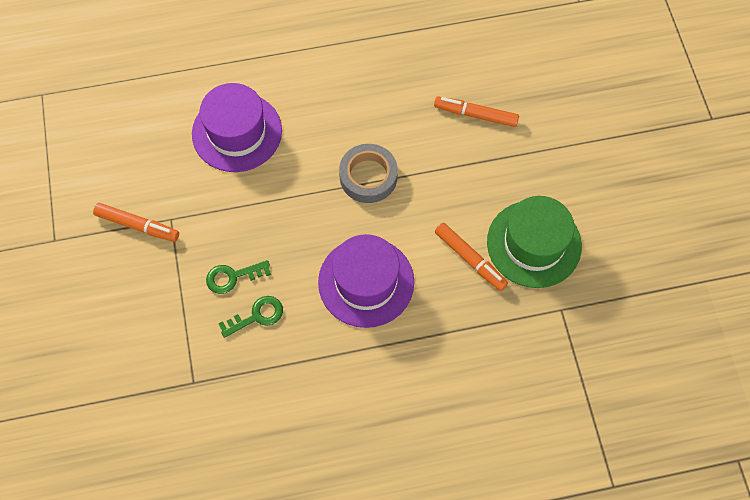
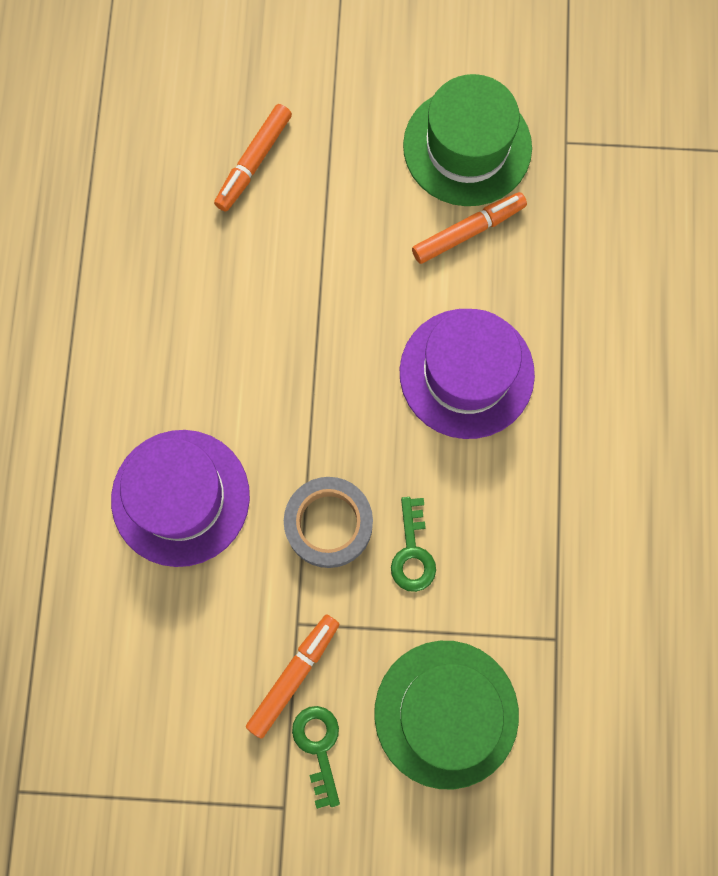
camera: 75 degrees left, 10 degrees up
(130, 323) = (446, 713): none -> green hat
(257, 316) = (479, 531): green key -> green key (318, 747)
(368, 177) = (308, 330): grey tape -> grey tape (328, 524)

